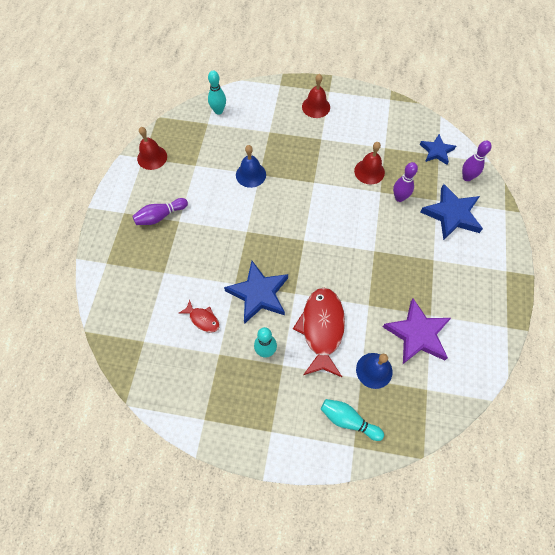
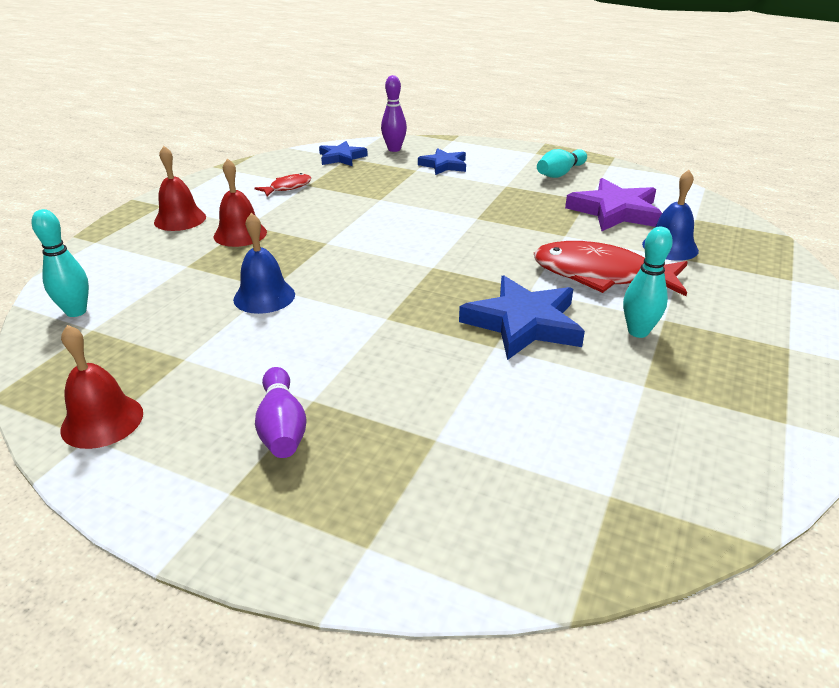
camera: 75 degrees left, 30 degrees down
(203, 319) = (565, 396): red fish -> red fish (287, 187)
(348, 420) = (752, 277): turquoise bowling pin -> turquoise bowling pin (560, 173)
(369, 171) = (340, 200): red bell -> red bell (240, 234)
(399, 198) = (399, 189): purple bowling pin -> none
(451, 214) = (444, 165): blue star -> blue star, size x0.62

